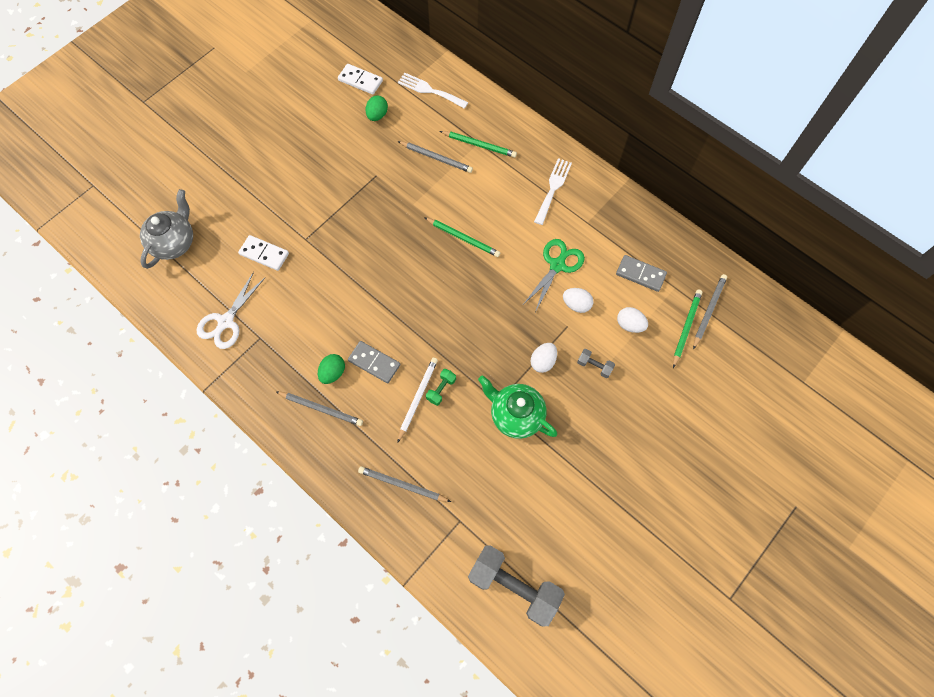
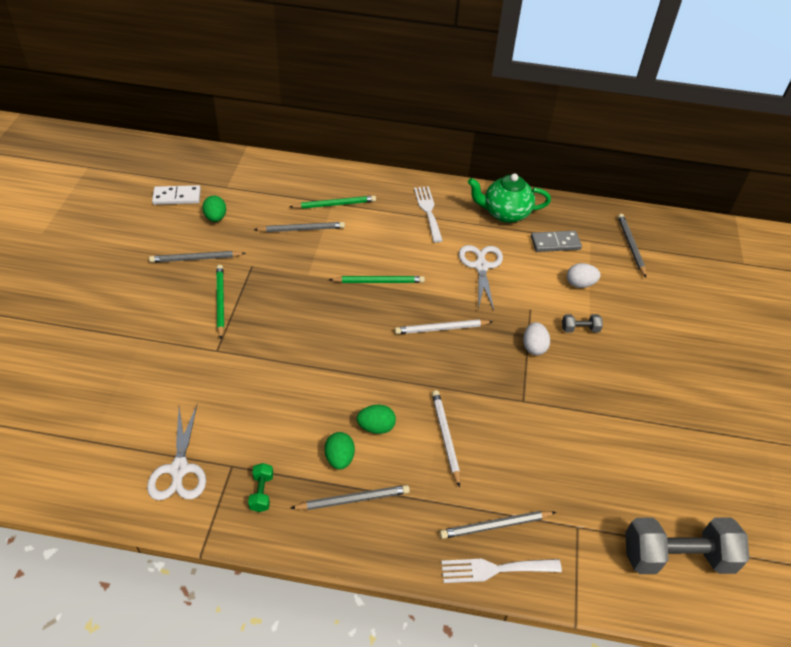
camera: 35 degrees left, 20 degrees down
(174, 243) = (60, 421): grey teapot -> none
(264, 254) = (179, 384): white domino -> none
(339, 148) = (196, 259): none -> grey pencil
(374, 362) = (376, 427): grey domino -> green egg
(429, 90) = (253, 180): white fork -> white fork (494, 569)
(441, 389) = (462, 417): green dumbbell -> green dumbbell (262, 492)
(481, 306) = (441, 328): none -> white pencil
(516, 415) = (548, 403): green teapot -> green teapot (505, 213)
(557, 265) = (481, 266): green scissors -> white scissors
(576, 304) = (523, 289): white egg -> none
(686, 328) = (625, 266): green pencil -> green pencil (220, 302)

